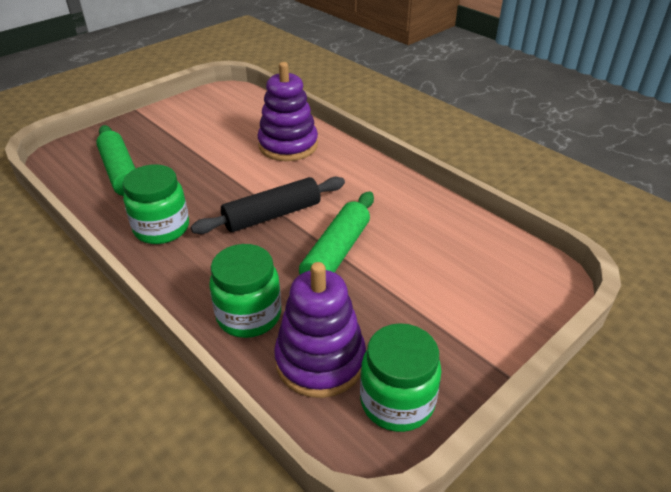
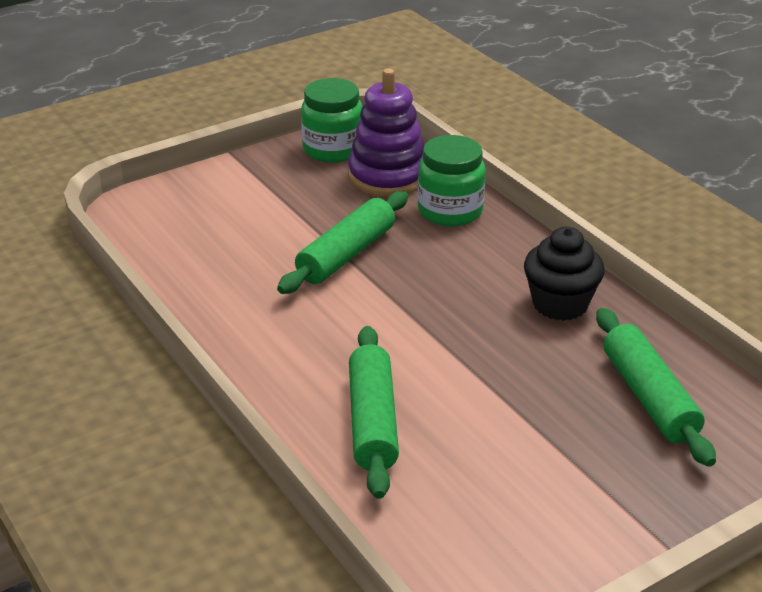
camera: 170 degrees left, 5 degrees down
(161, 228) = (560, 304): green jar -> black cupcake
(272, 215) = (415, 306): black rolling pin -> none
(288, 145) = (373, 421): purple stacking toy -> green rolling pin

